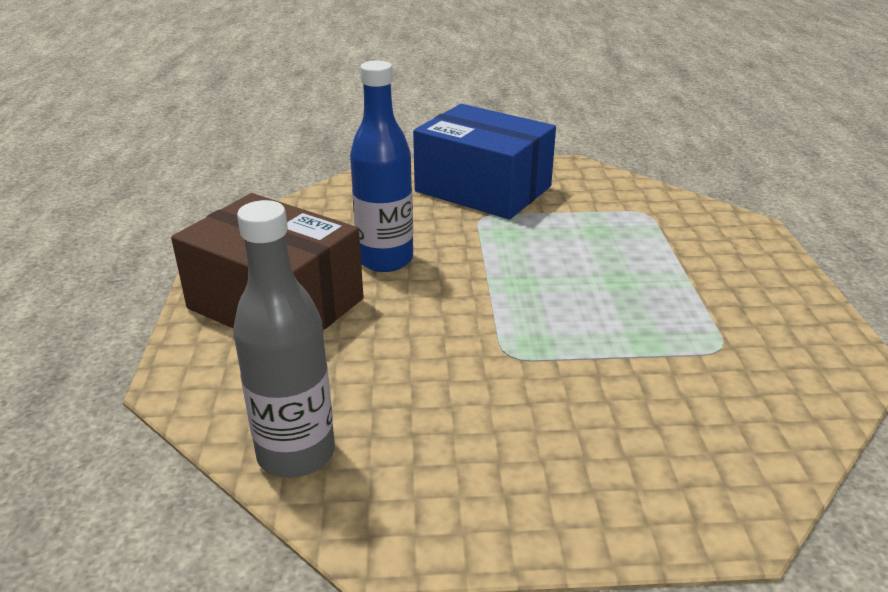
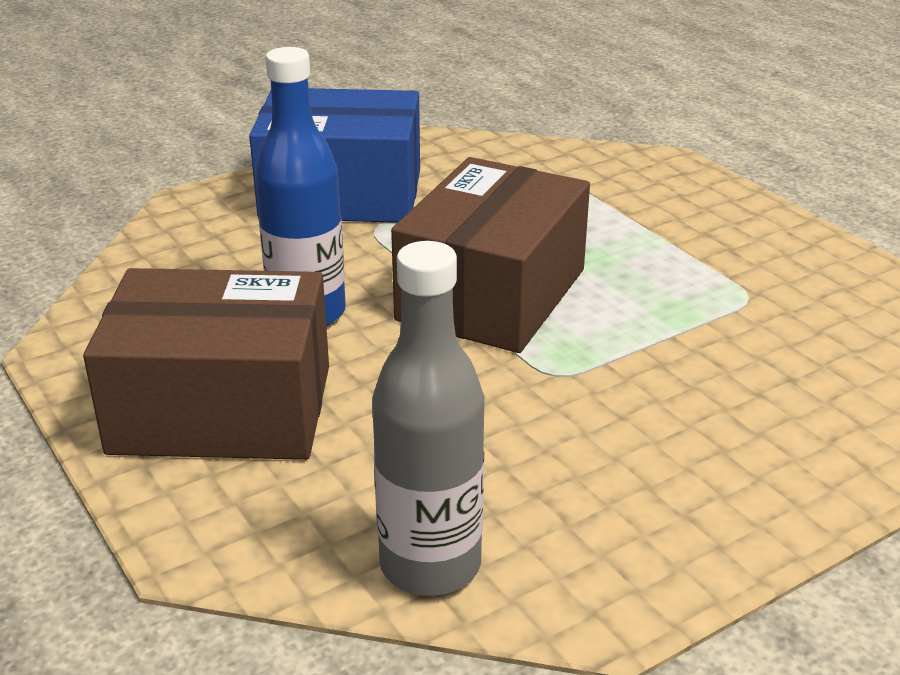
camera: 30 degrees left, 0 degrees up
(519, 284) = (492, 294): none -> brown box

